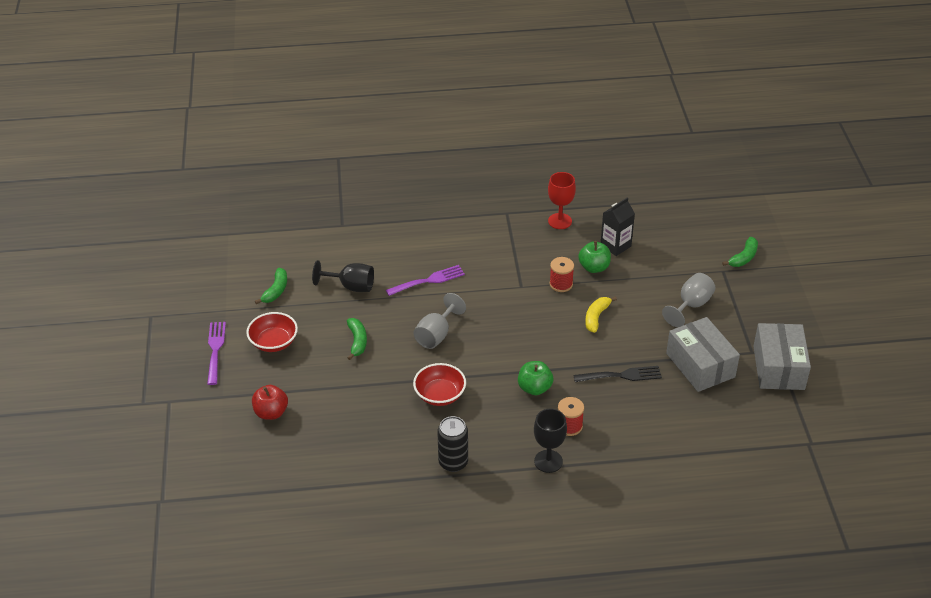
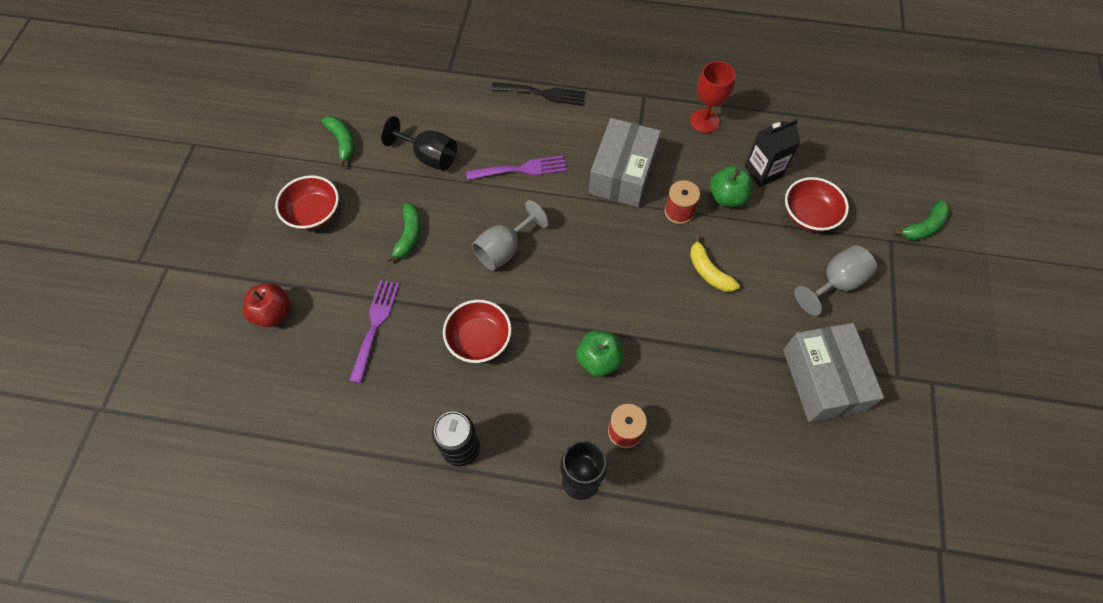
camera: 15 degrees right, 20 degrees up
(215, 350) = (245, 207): purple fork -> purple fork (375, 325)
(276, 291) = (342, 142): green banana -> green banana turned 60 degrees counterclockwise
(596, 317) = (708, 271): yellow banana -> yellow banana turned 75 degrees counterclockwise
(621, 375) = (715, 369): black fork -> black fork (543, 93)
(658, 267) = (809, 215): none -> red bowl
(778, 367) = (928, 411): grey box -> grey box (622, 174)

